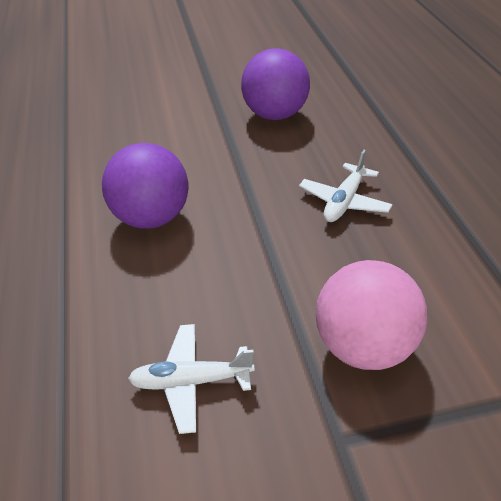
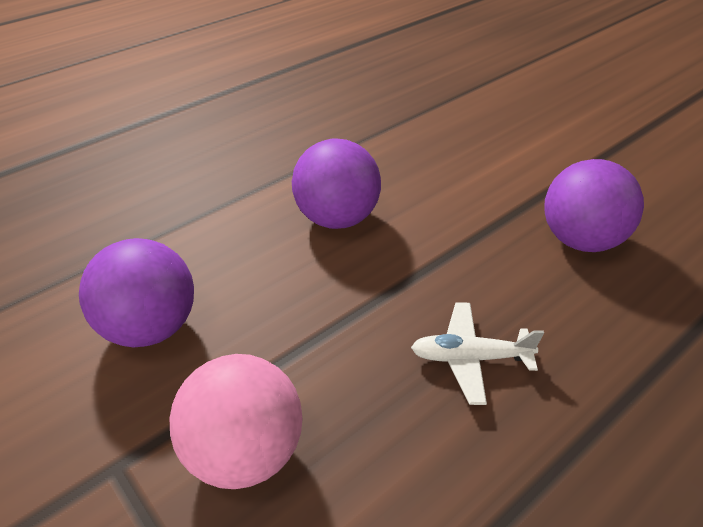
camera: 60 degrees right, 0 degrees up
(191, 382) = (150, 327): white plane -> purple ball

